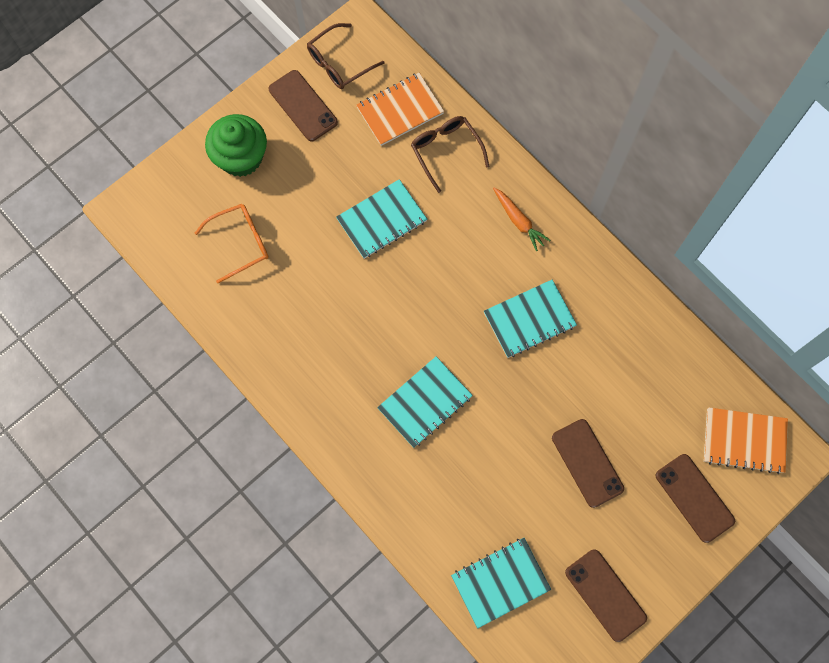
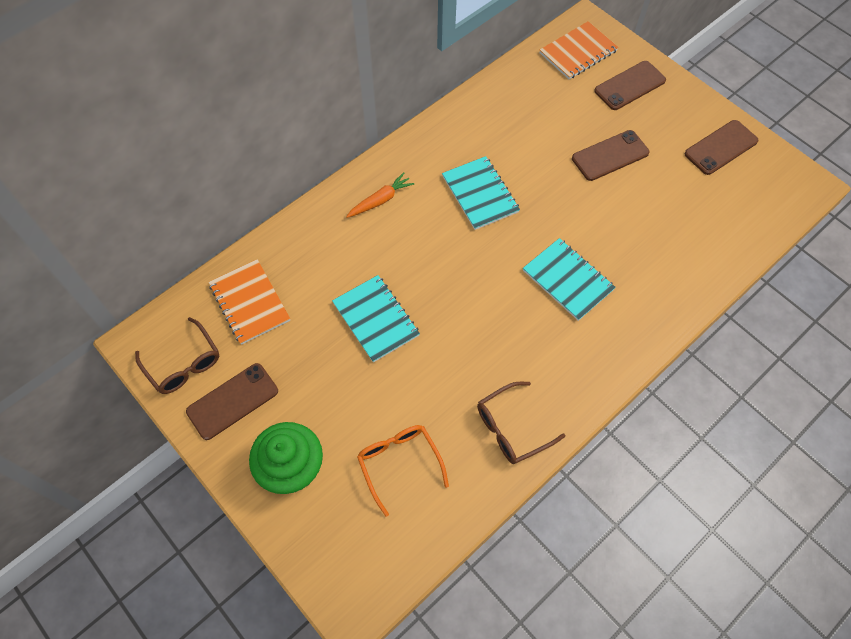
camera: 90 degrees left, 10 degrees down
(445, 150) = (300, 261): brown glasses -> brown glasses (510, 429)
(500, 582) = (726, 222): turquoise notebook -> none
(744, 440) = (578, 52): orange notebook -> orange notebook turned 45 degrees clockwise

